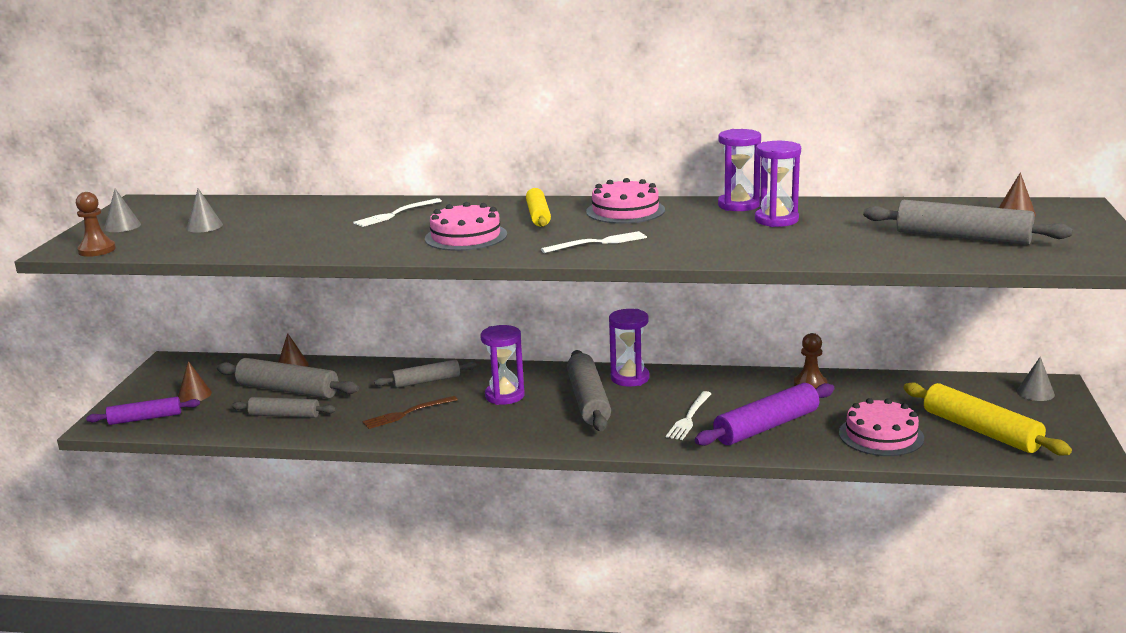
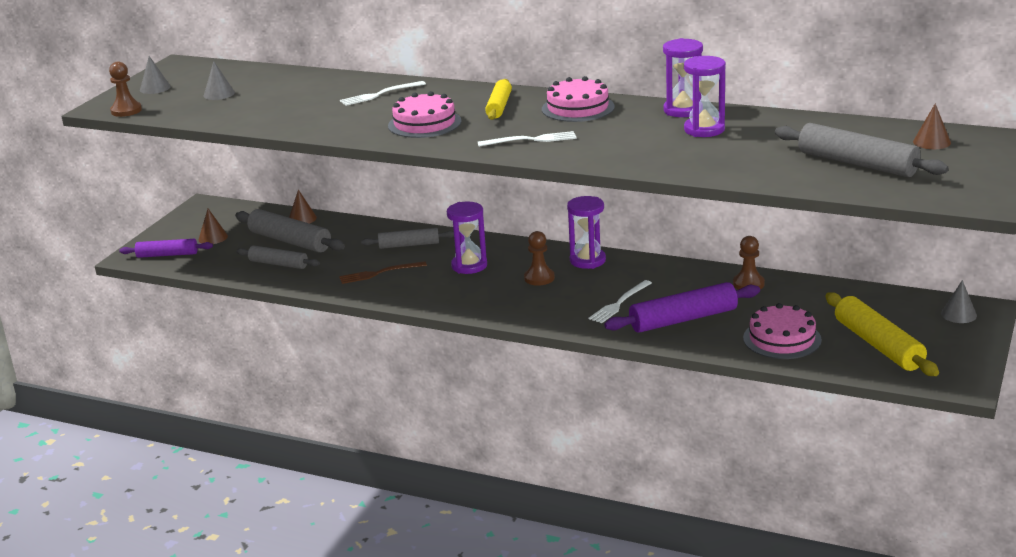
camera: 15 degrees right, 5 degrees up
(588, 401) = (539, 278): grey rolling pin -> brown pawn

